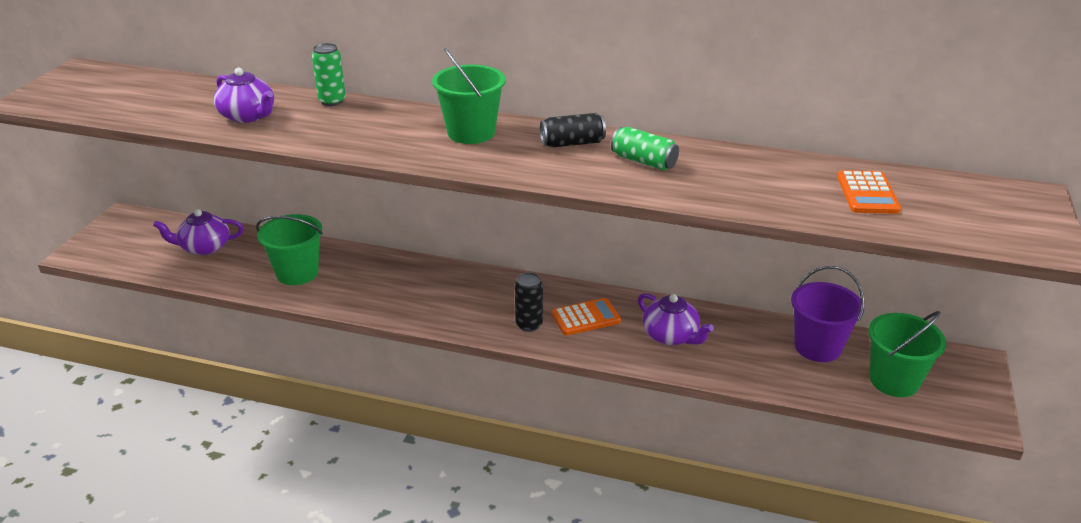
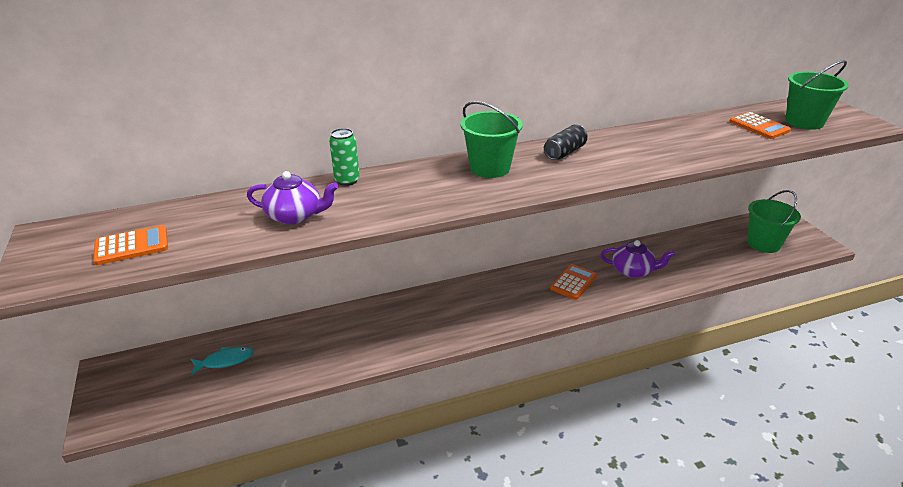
camera: 35 degrees left, 0 degrees up
(114, 98) = (132, 246): none -> orange calculator
(204, 247) = (225, 361): purple teapot -> turquoise fish
(297, 273) = (336, 344): green bucket -> green bucket (804, 122)
(529, 325) = (547, 303): black can -> none
(643, 161) = (624, 149): green can -> none
(817, 347) = (709, 242): purple bucket -> none

